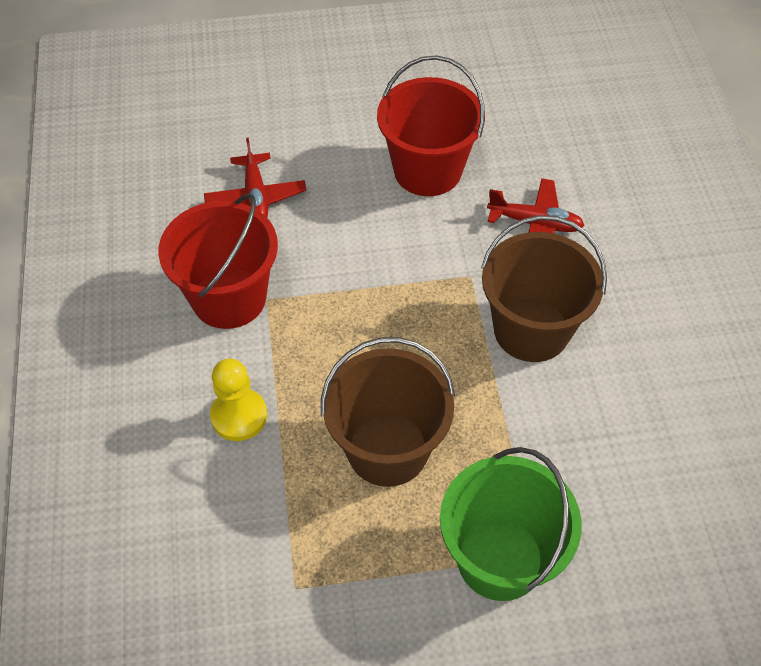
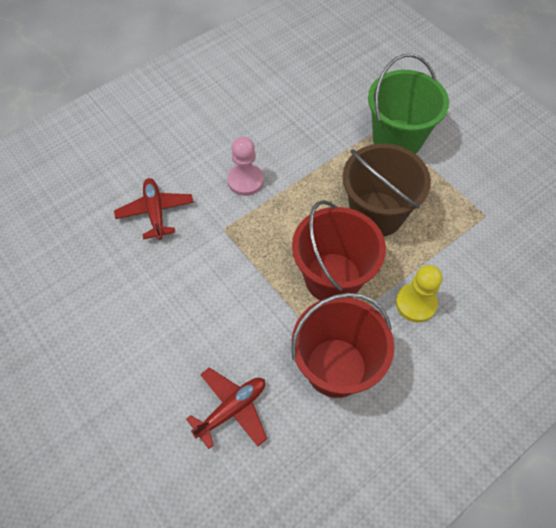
camera: 120 degrees left, 5 degrees up
(427, 170) = (137, 299): red bucket -> red bucket (333, 278)
(531, 330) = (245, 180): brown bucket -> pink pawn

